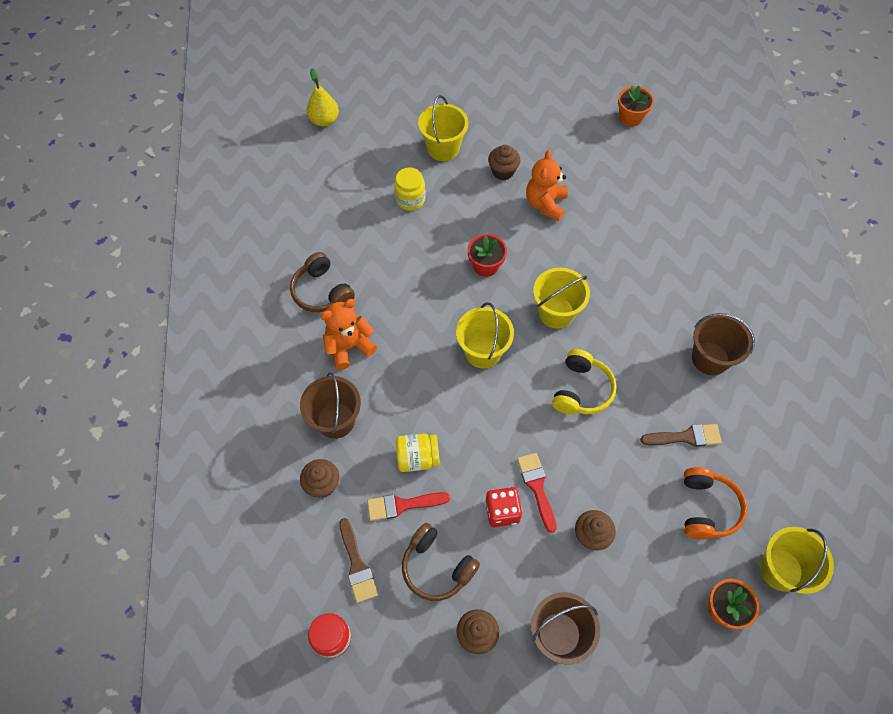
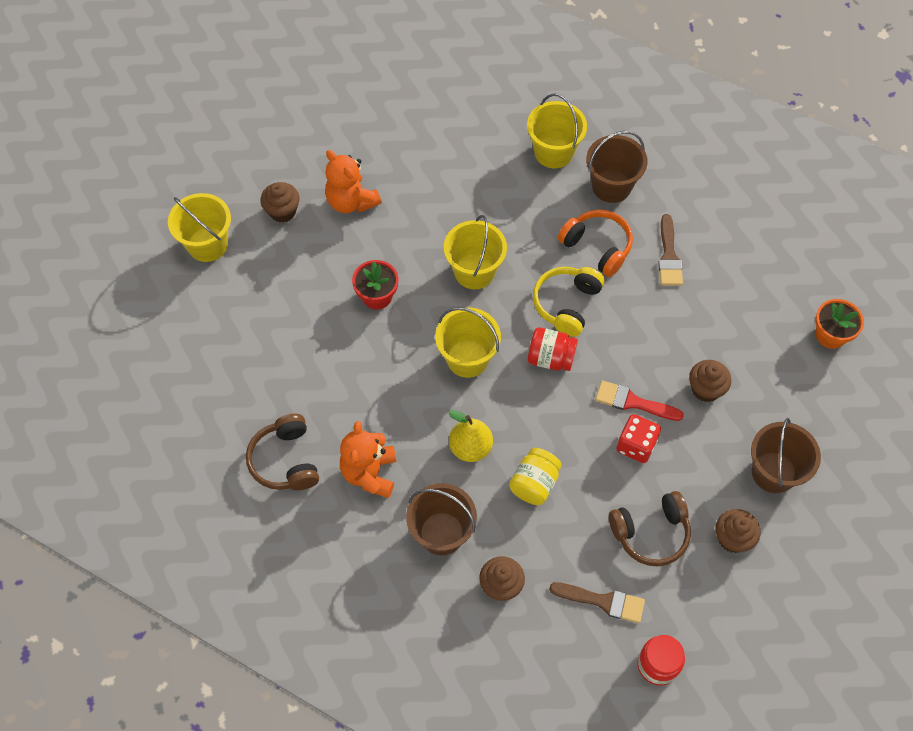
camera: 55 degrees left, 0 degrees up
(322, 291) = (286, 460): brown headphones -> brown headphones turned 75 degrees clockwise
(324, 120) = (69, 331): yellow pear -> yellow pear (470, 448)
(402, 505) = (572, 526): red brush -> none
(410, 199) = (244, 313): yellow jar -> none
(527, 406) = (550, 358): none -> red jar
(581, 390) = (567, 304): yellow headphones -> yellow headphones turned 120 degrees counterclockwise
(630, 117) = (316, 67): orange flower pot -> none
(686, 437) = (669, 256): brown brush -> brown brush turned 150 degrees clockwise
(706, 508) = (741, 286): orange headphones -> orange headphones (597, 247)
(781, 570) = (826, 271): yellow bucket -> yellow bucket (553, 152)

